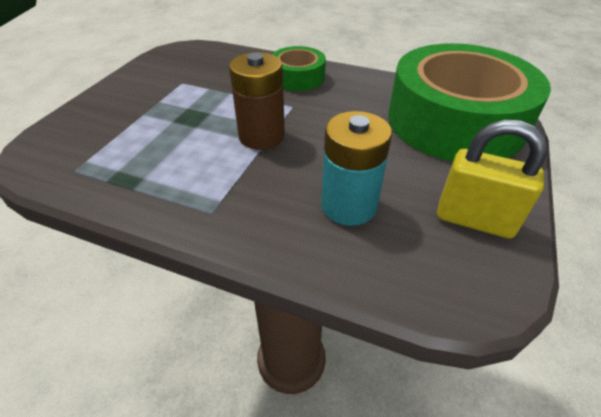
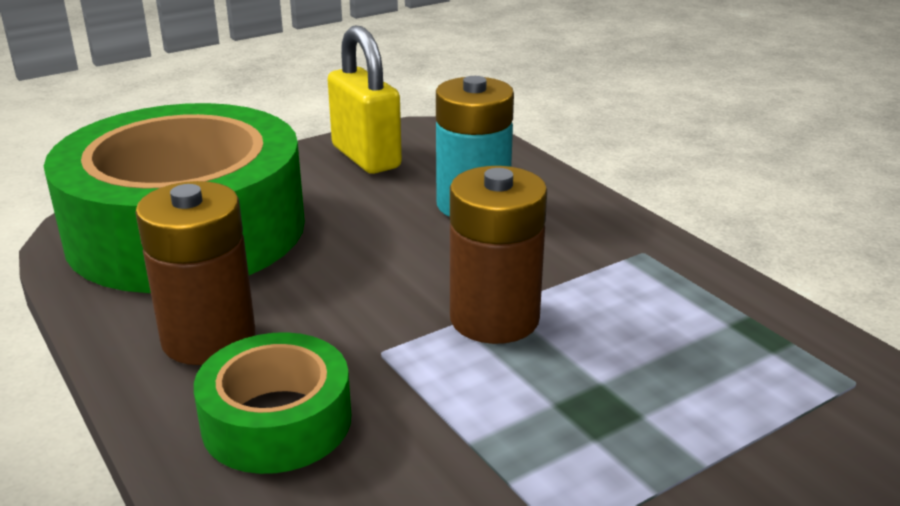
camera: 145 degrees left, 15 degrees down
(358, 88) = (208, 338): none -> brown battery

